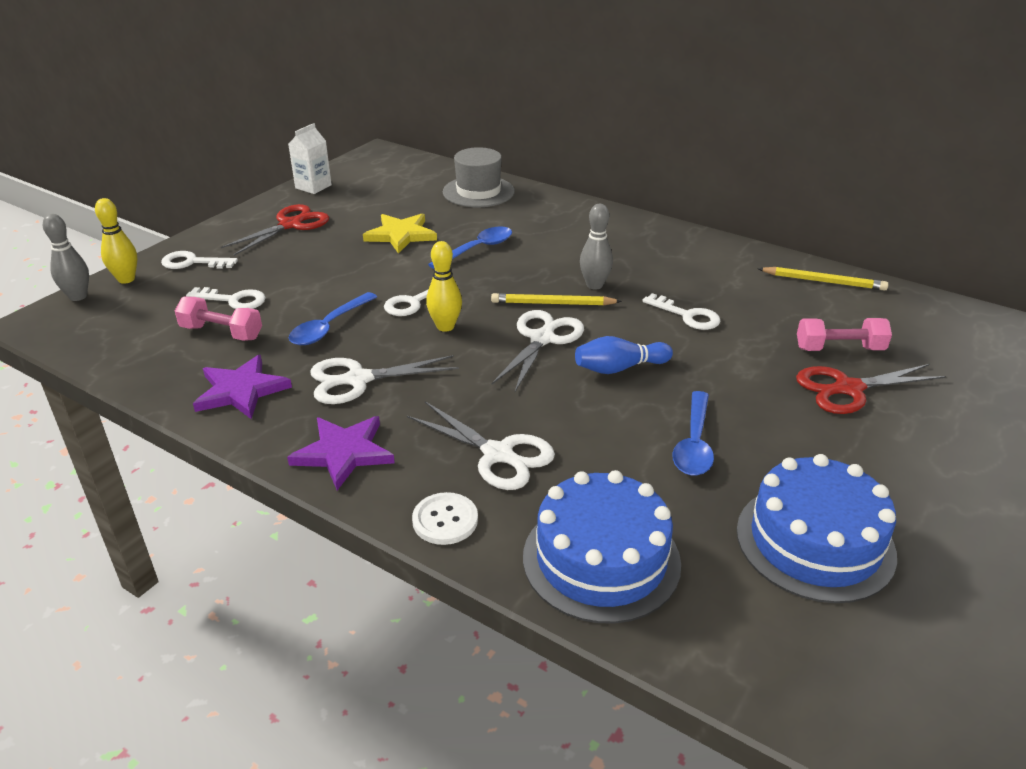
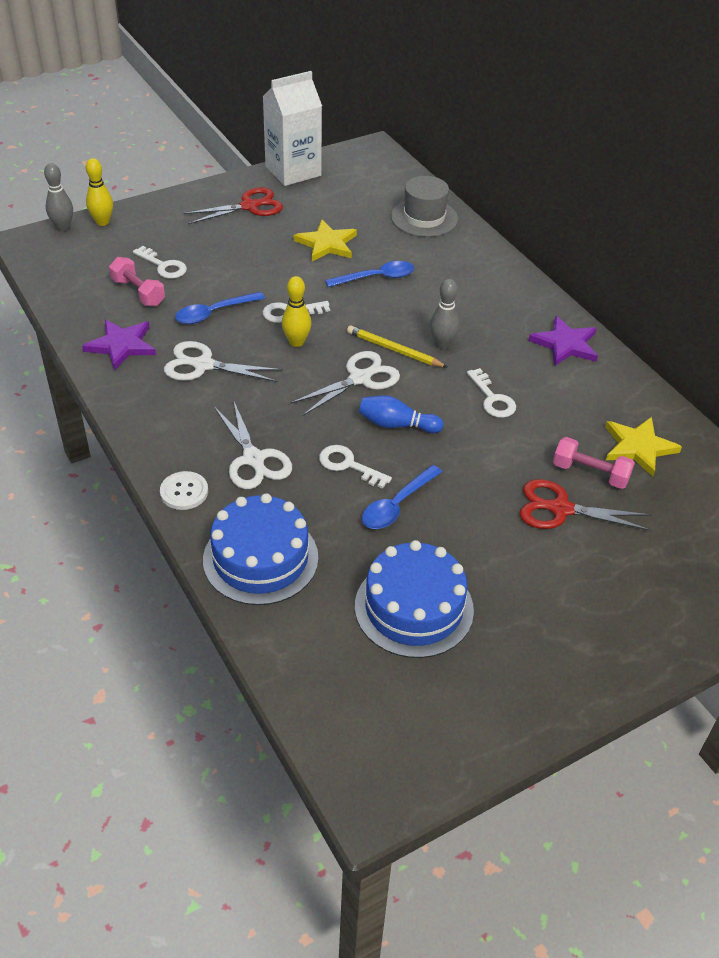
camera: 25 degrees right, 10 degrees up
(192, 262) = (156, 221): white key -> white key (348, 465)
(313, 186) = (293, 171): white carton -> white carton, size x1.81
(344, 453) = (155, 418): purple star -> purple star (565, 344)
(823, 281) = (643, 408): yellow pencil -> none
(854, 313) = (638, 447): none -> yellow star

